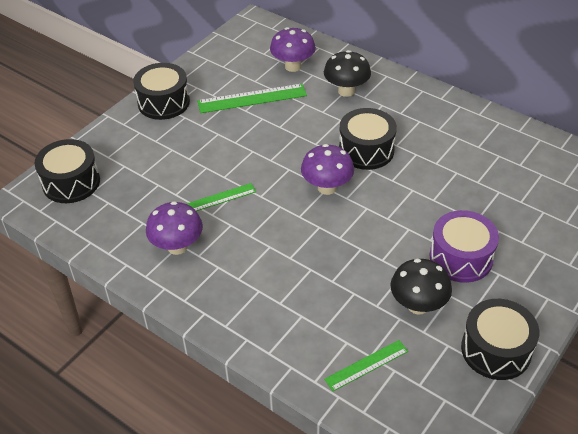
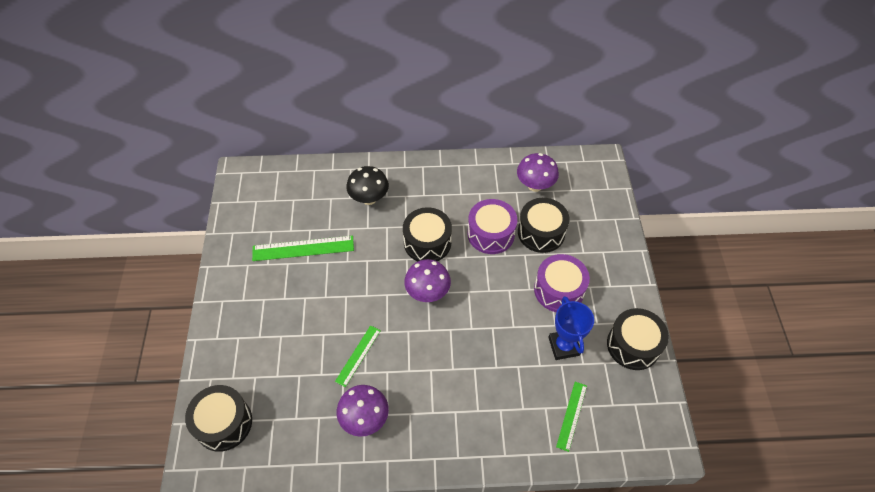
camera: 40 degrees left, 10 degrees up
(163, 102) = (233, 296): black drum -> black drum (541, 232)
(252, 98) = (303, 248): green ruler -> green ruler turned 45 degrees clockwise
(293, 66) = (309, 199): purple mushroom -> purple mushroom (535, 185)
(418, 305) = (564, 346): black mushroom -> blue trophy
(436, 175) = (491, 234): none -> purple drum

